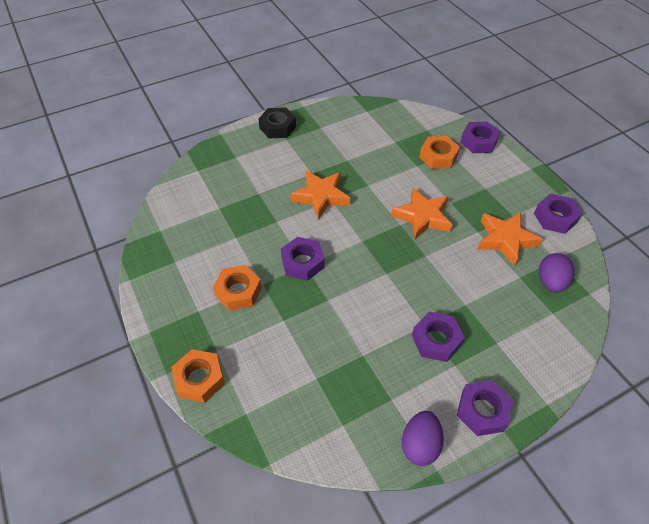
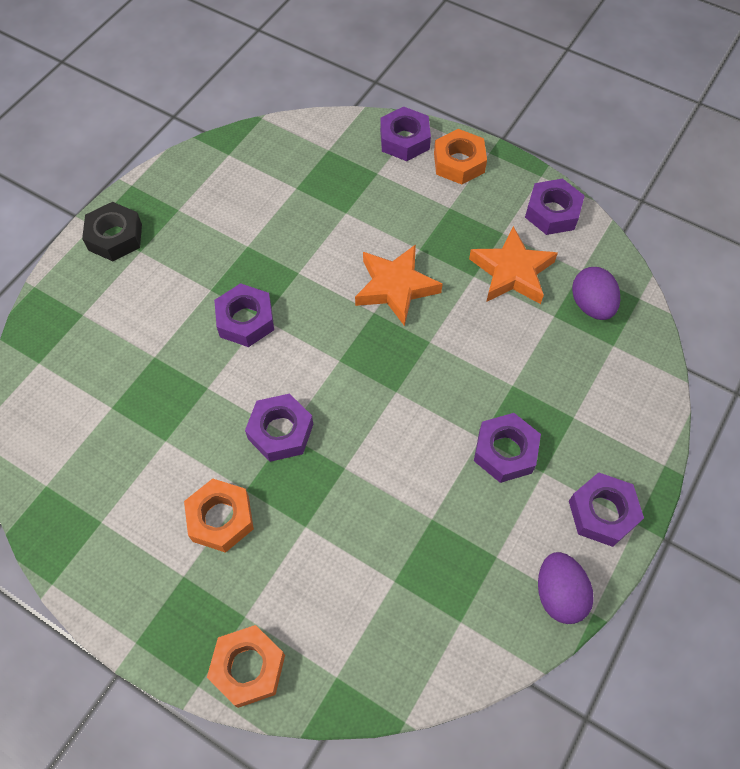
camera: 30 degrees left, 10 degrees up
(321, 196) = (245, 320): orange star -> purple nut
(438, 157) = (365, 186): orange nut -> orange nut (459, 162)

